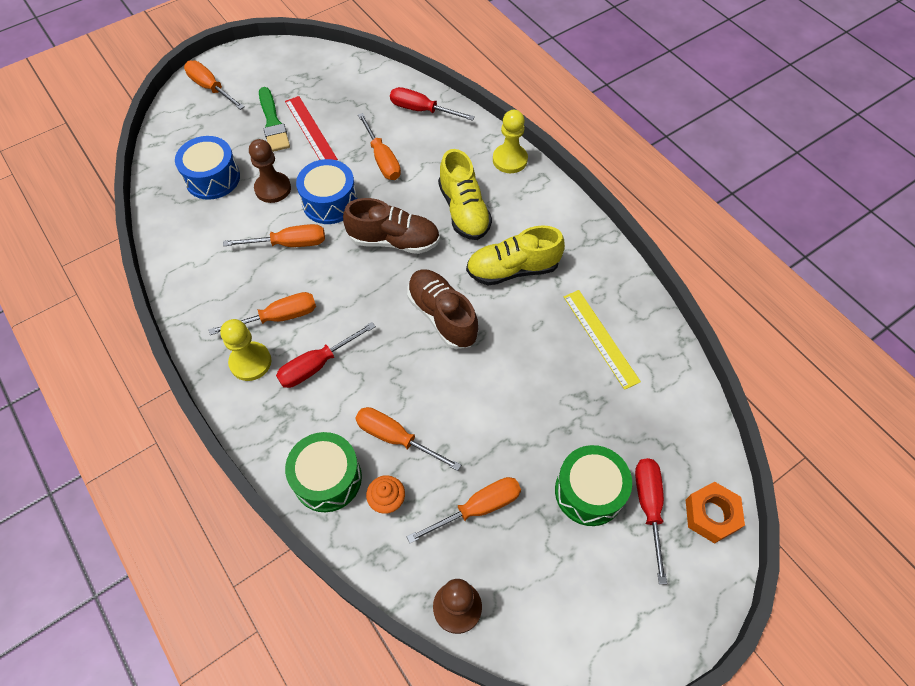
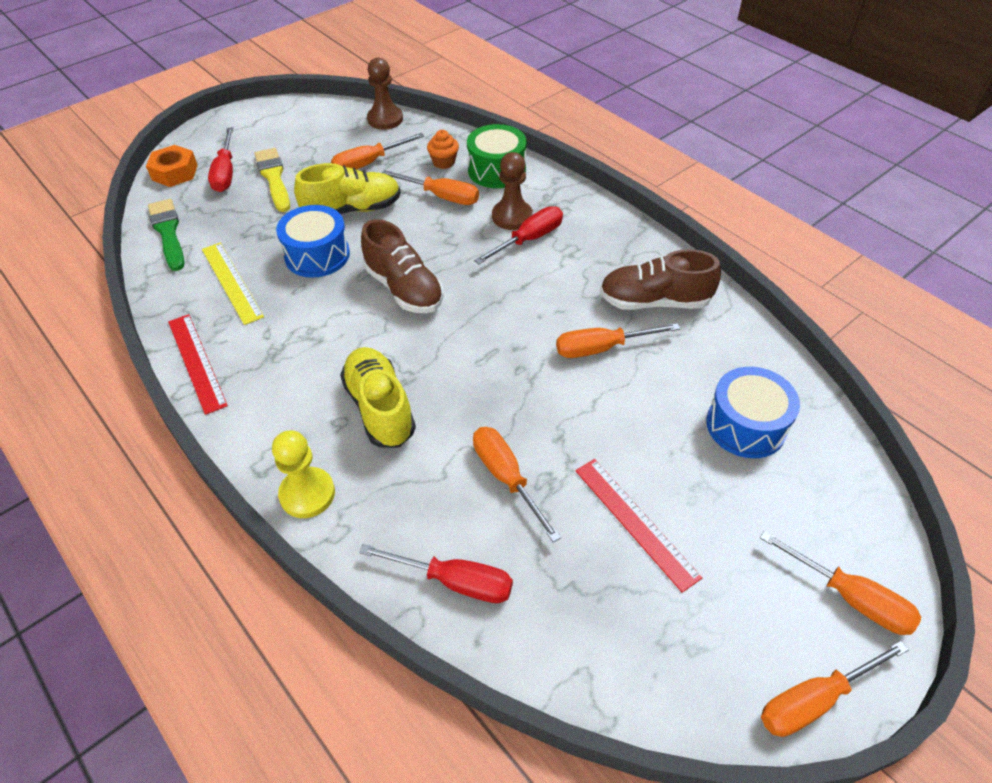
camera: 175 degrees right, 10 degrees down
(250, 362) = (596, 237): yellow pawn -> none
(273, 123) = (702, 530): green brush -> green brush (168, 232)
(273, 188) = (653, 417): brown pawn -> brown pawn (512, 216)
(278, 317) = (583, 274): orange screwdriver -> orange screwdriver (814, 700)
(330, 202) = (566, 405): blue drum -> blue drum (317, 255)
(394, 241) = (469, 362): brown shoe -> brown shoe (654, 301)
(512, 269) = (320, 341): yellow shoe -> yellow shoe (352, 209)
(589, 491) = (273, 178): green drum -> yellow brush
(609, 259) = (196, 362): none -> red ruler

